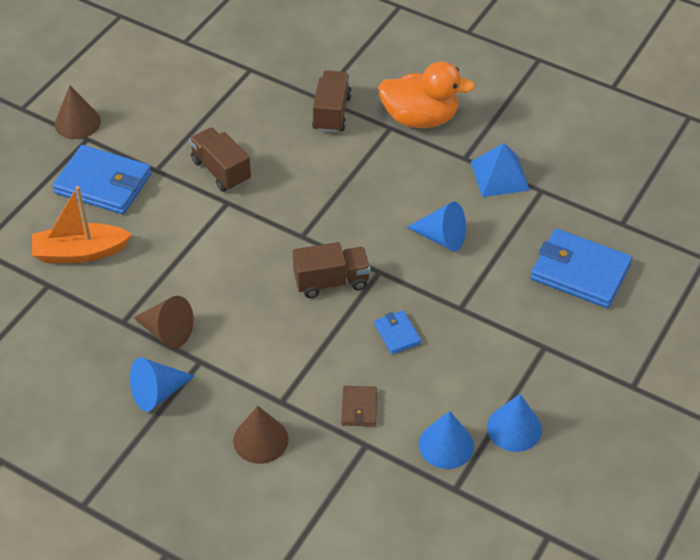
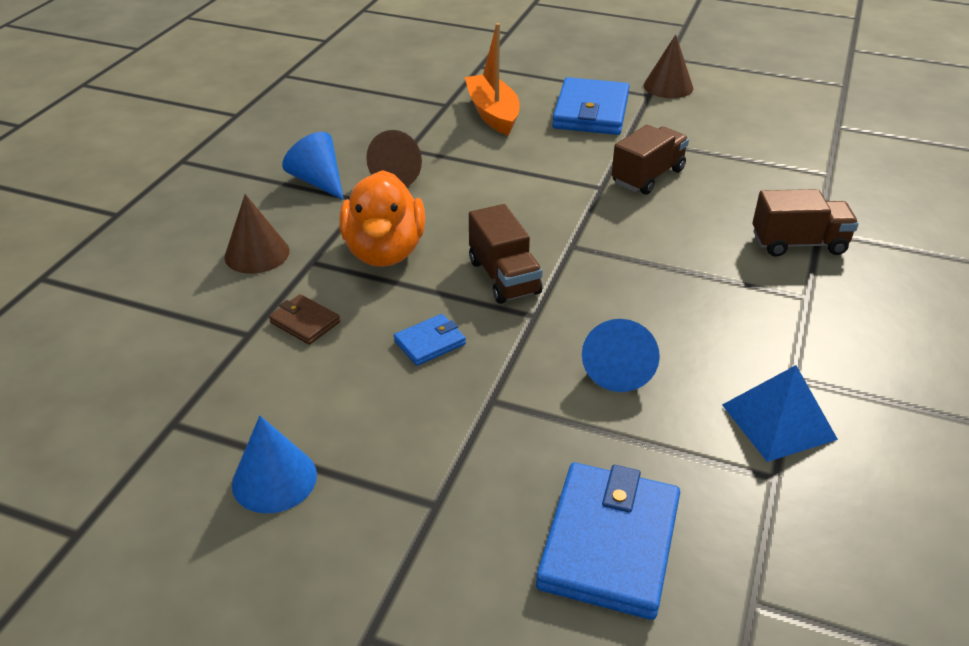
camera: 80 degrees right, 10 degrees down
(359, 408) = (305, 322): brown wallet -> brown wallet turned 45 degrees clockwise
(420, 118) = (845, 323): orange duck -> orange duck (385, 251)
(446, 445) = (246, 408): blue cone -> none

